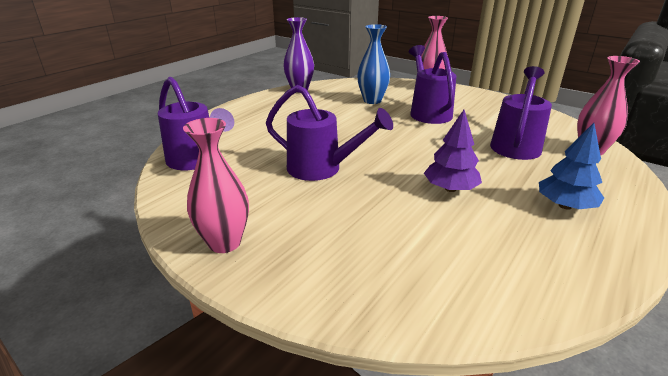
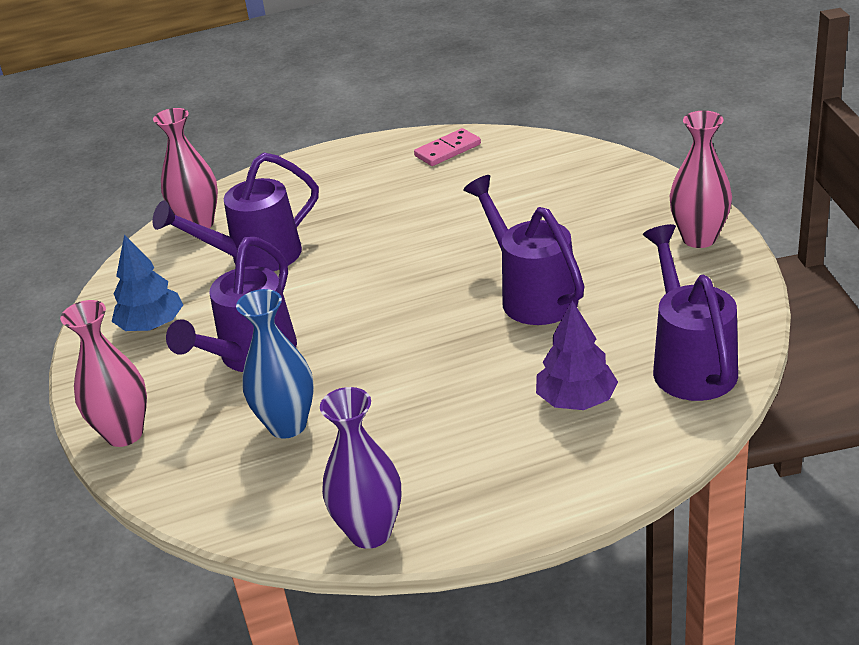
camera: 140 degrees left, 5 degrees up
(450, 189) = (425, 227): purple tree -> purple tree (576, 400)
(559, 268) = (447, 150): none -> pink domino
(565, 206) = (353, 183): blue tree -> blue tree (151, 325)

